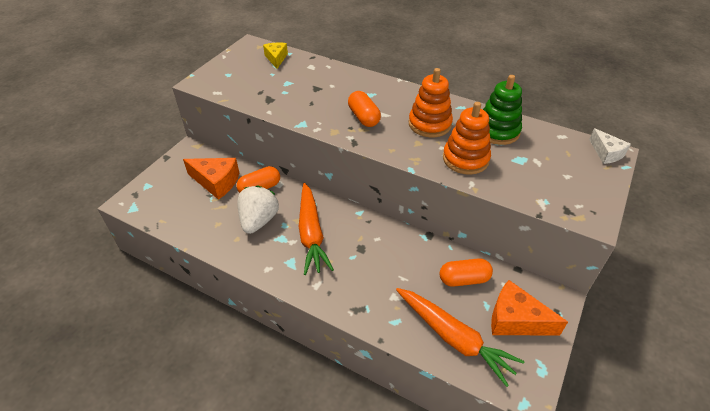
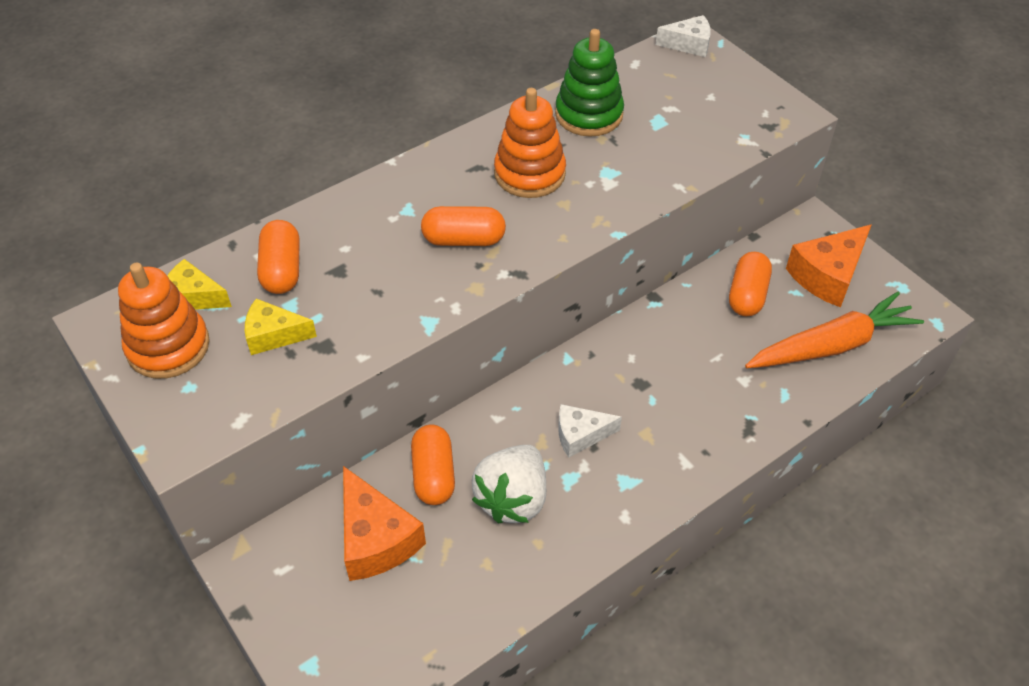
camera: 65 degrees left, 5 degrees up
(216, 182) = (375, 539): orange cheese -> orange cheese turned 105 degrees clockwise
(259, 220) = (512, 498): white strawberry -> white strawberry turned 105 degrees counterclockwise
(267, 84) = (274, 335): none -> yellow cheese
(306, 74) = (282, 270): none -> orange capsule
(311, 234) = (580, 435): orange carrot -> white cheese
(465, 159) = (628, 170): orange stacking toy -> orange stacking toy (168, 346)

